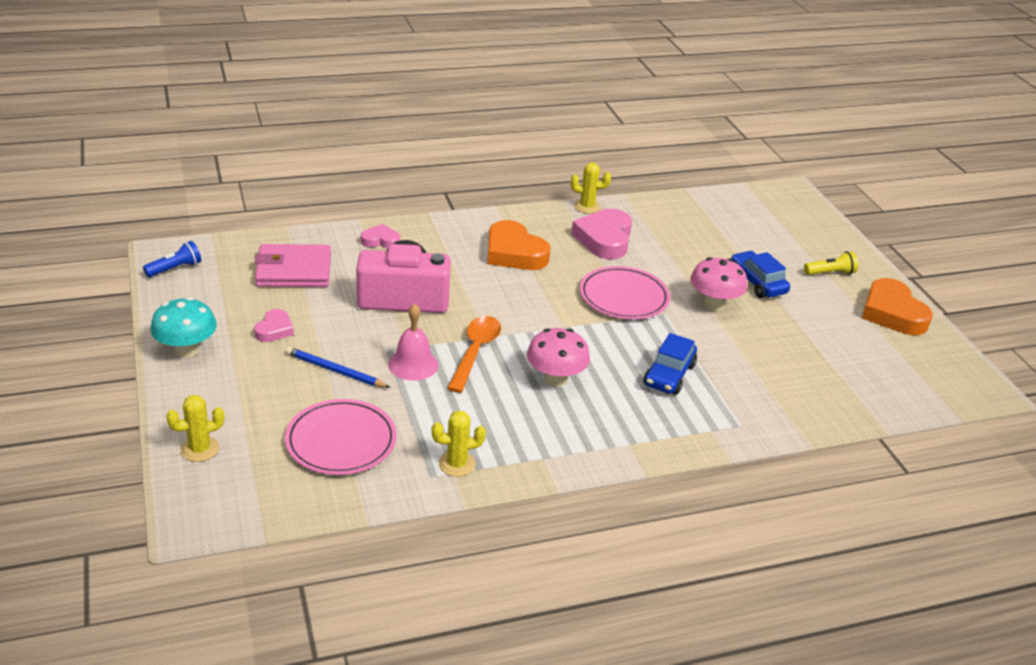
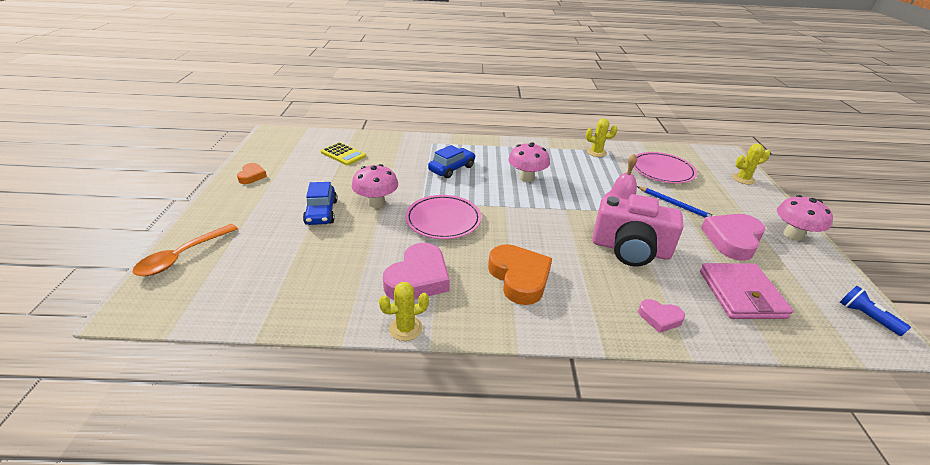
camera: 160 degrees left, 0 degrees up
(175, 269) = (866, 317): blue flashlight -> blue flashlight turned 75 degrees clockwise
(186, 350) = (793, 235): turquoise mushroom -> pink mushroom
(274, 329) = (732, 240): pink heart -> pink heart, size x1.87
(294, 270) = (741, 294): pink wallet -> pink wallet turned 75 degrees clockwise
(475, 352) = (576, 201): orange spoon -> orange spoon (182, 257)
(587, 207) = (406, 328): yellow cactus -> yellow cactus turned 45 degrees counterclockwise
(830, 273) = (249, 210): yellow flashlight -> none
(837, 371) = (343, 154): none -> yellow calculator
(892, 313) = (252, 176): orange heart -> orange heart, size x0.54

